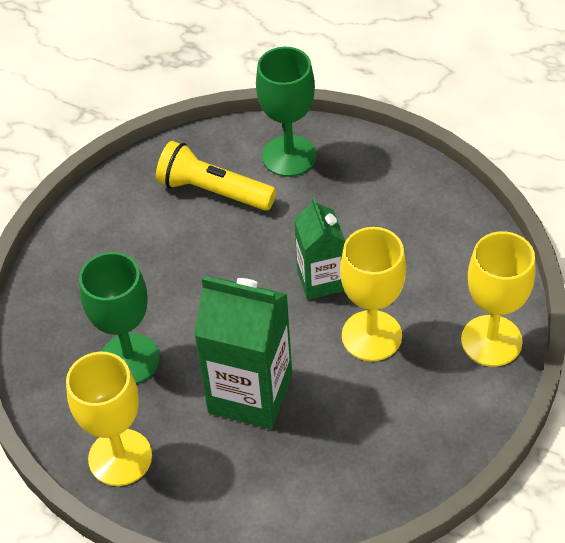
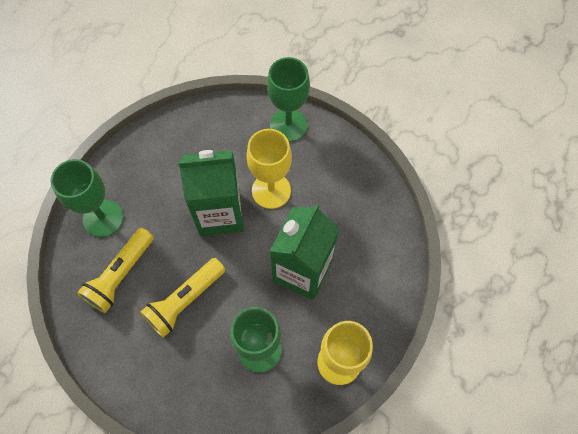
camera: 85 degrees left, 15 degrees up
(187, 264) = (185, 301): none -> yellow flashlight
(321, 280) = (220, 214): green carton -> green carton, size x1.61
(491, 341) = (288, 125): yellow goblet -> green goblet

